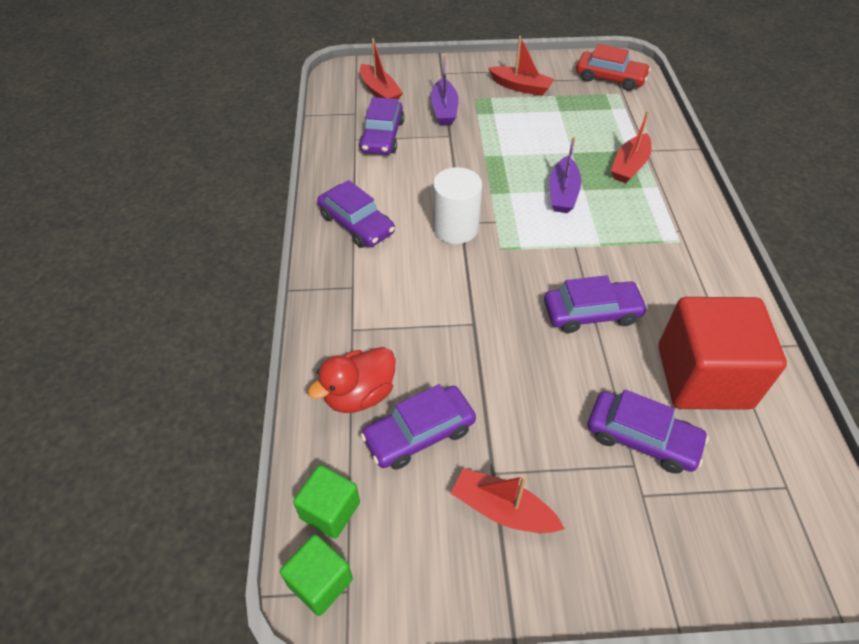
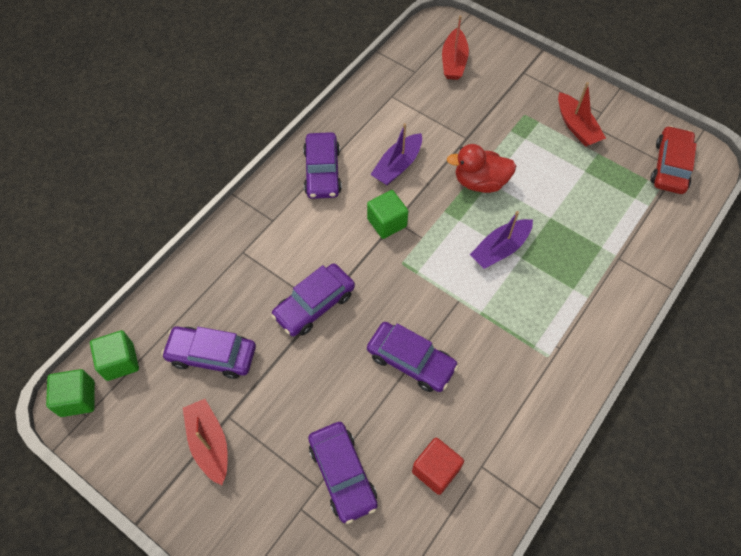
camera: 40 degrees right, 10 degrees up
(359, 395) = (203, 301): red duck -> red duck (480, 182)
(382, 136) = (414, 106): purple car -> purple car (314, 304)
(444, 110) = (487, 110): purple boat -> purple boat (397, 166)
(455, 228) = (387, 222): white cylinder -> green cube
(610, 78) = (670, 166): red car -> red car turned 135 degrees counterclockwise
(629, 166) = (585, 262): red boat -> none
(703, 377) = (436, 470): red cube -> red cube, size x0.49

